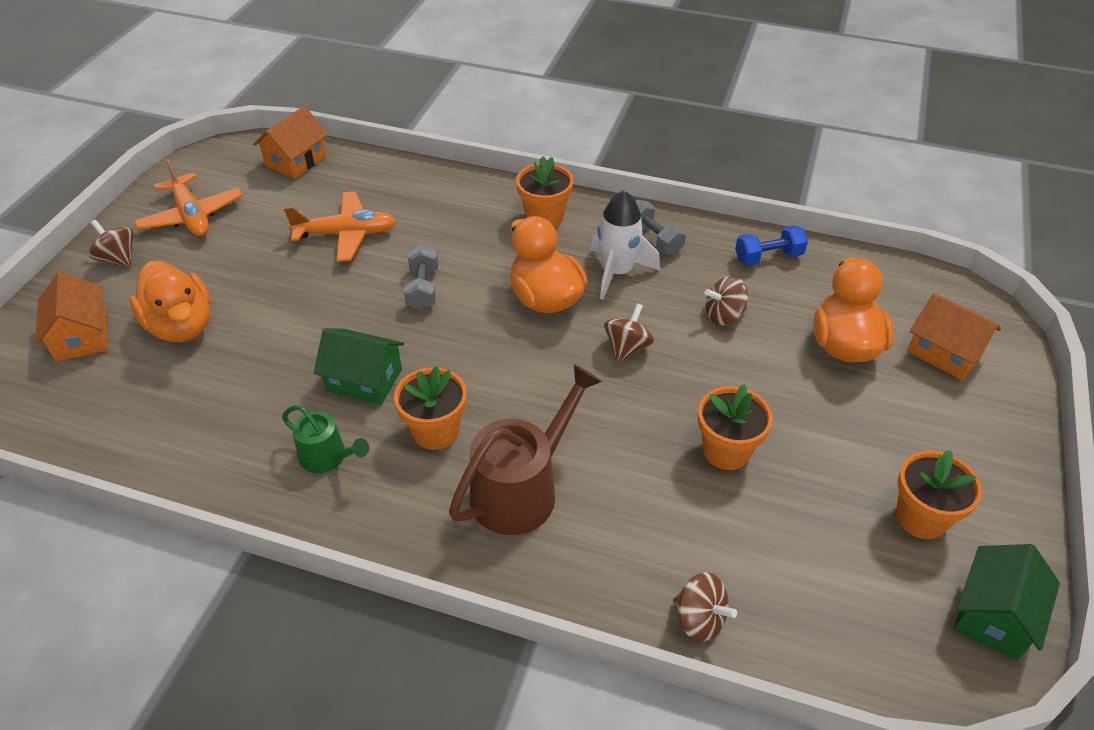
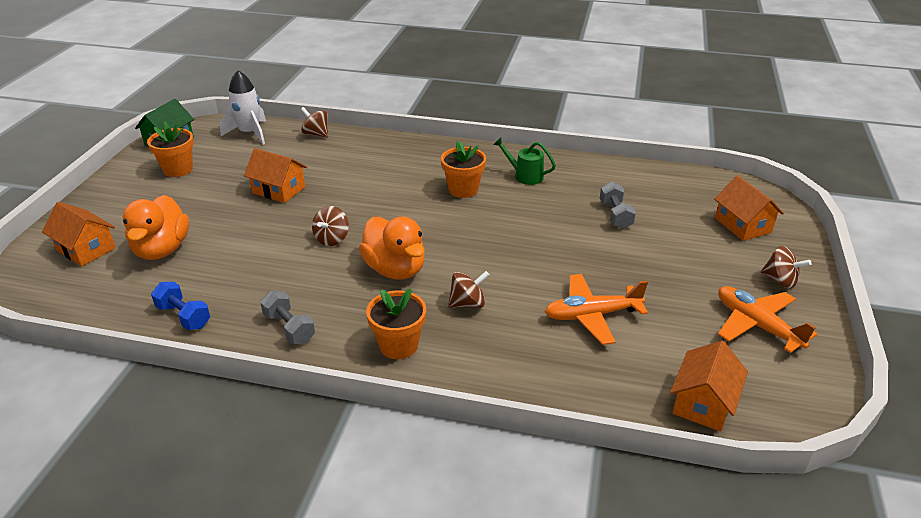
camera: 175 degrees right, 10 degrees down
(181, 326) = (676, 235): orange duck -> none
(364, 380) = (520, 211): green house -> none
(423, 288) = (500, 271): grey dumbbell -> grey dumbbell (615, 215)
(522, 489) = (405, 169): brown watering can -> none
(617, 272) = (330, 294): white rocket -> white rocket (250, 133)
(723, 315) = (248, 265): brown spinning top -> brown spinning top (467, 304)
(726, 451) = (279, 190): orange flower pot -> orange house
(768, 257) = (183, 316): blue dumbbell -> blue dumbbell turned 60 degrees clockwise

